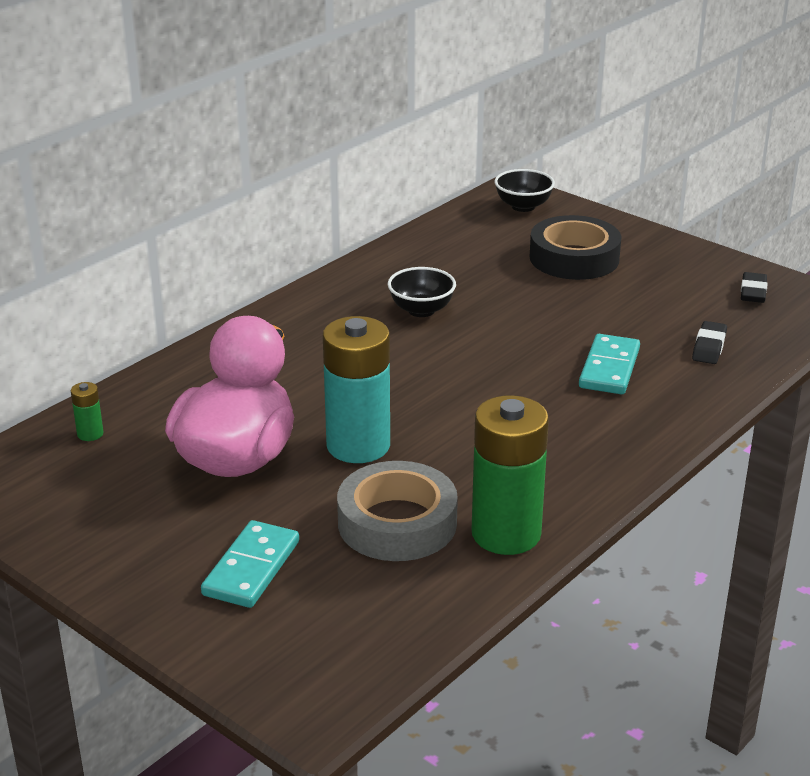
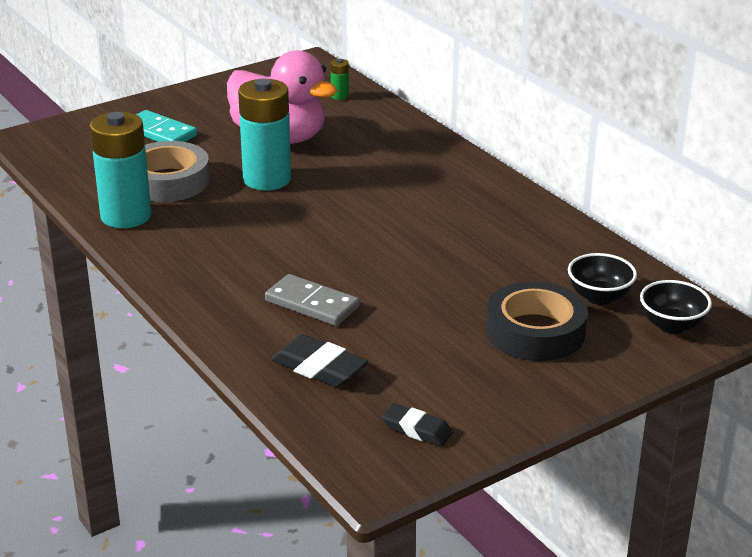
camera: 105 degrees right, 0 degrees up
(421, 310) = (457, 232): black bowl -> black bowl (599, 297)
(506, 534) = (126, 216): green battery -> turquoise battery
(609, 368) = (312, 304): turquoise domino -> grey domino
(709, 347) = (319, 368): black eraser -> black eraser, size x1.50

